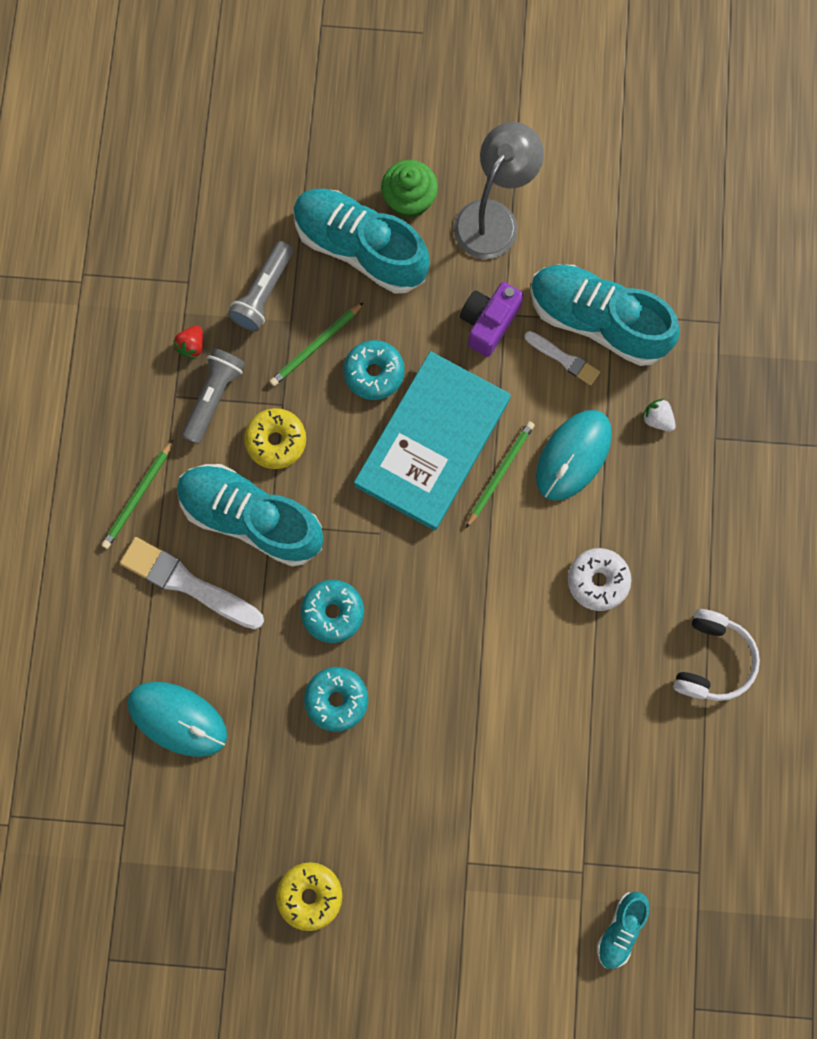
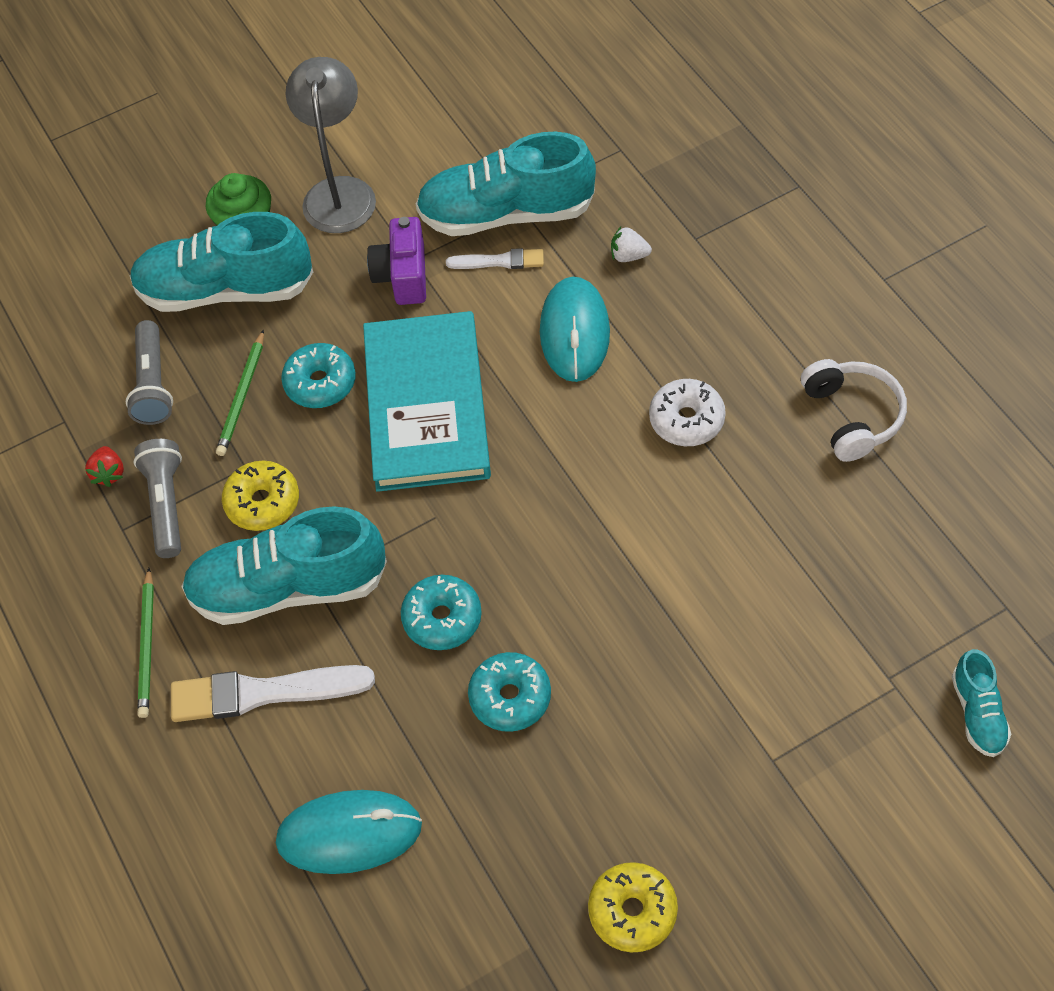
camera: 30 degrees left, 20 degrees down
(500, 473) = (515, 390): green pencil -> none

